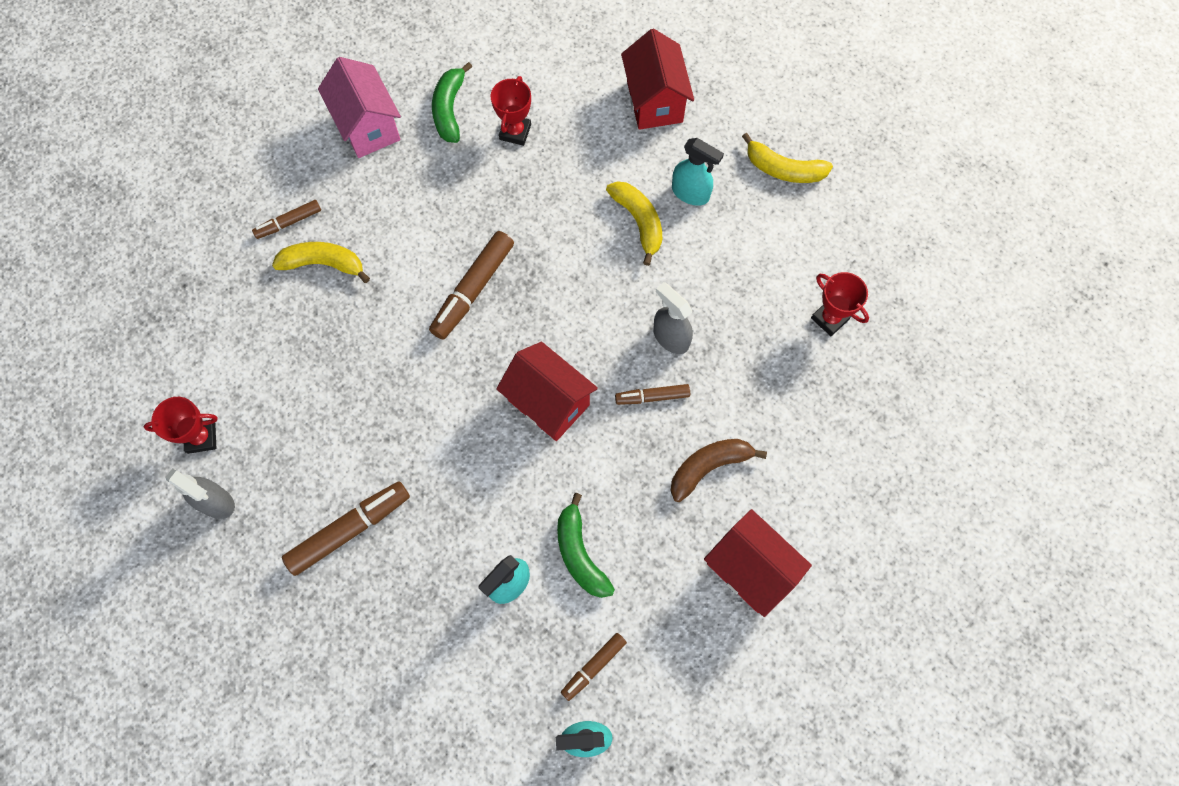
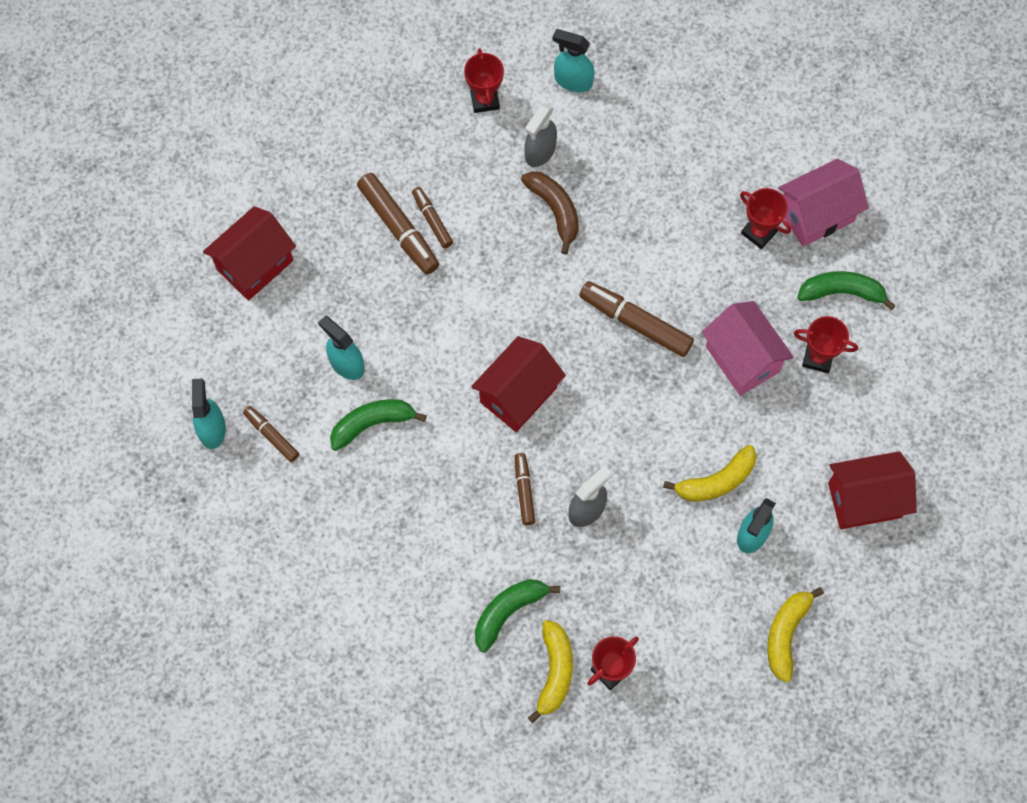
camera: 90 degrees right, 0 degrees up
(190, 346) = (572, 80): none -> turquoise spray bottle
(216, 502) = (425, 118): grey spray bottle -> grey spray bottle (540, 152)
(289, 222) = (703, 151): brown marker -> brown marker (432, 220)
(324, 264) = (659, 186): yellow banana -> yellow banana (554, 672)
(382, 176) = (759, 232): none -> red trophy
(515, 195) = (742, 359): none -> pink house
(709, 467) = (452, 542): brown banana -> brown banana (555, 210)
(750, 569) = (354, 576): red house -> red house (255, 265)
(778, 412) = (508, 612): none -> green banana

